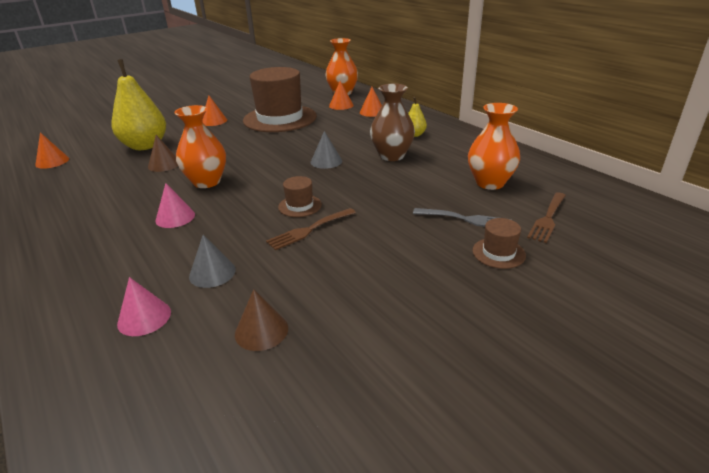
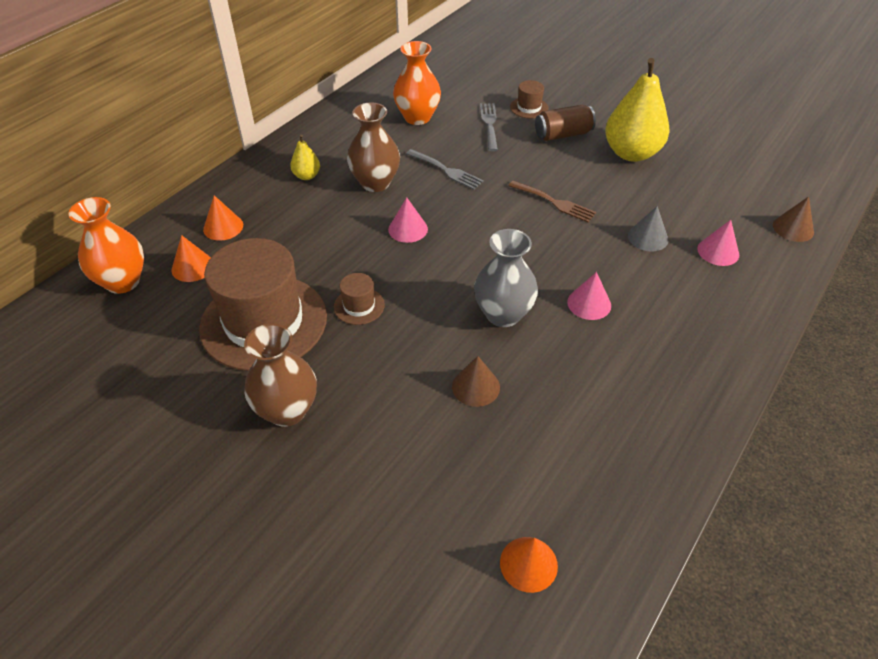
camera: 110 degrees left, 15 degrees up
(145, 146) = (421, 454): yellow pear -> yellow pear (631, 153)
(207, 182) = (503, 314): orange vase -> grey vase
(214, 121) = (287, 410): orange cone -> brown vase
(261, 331) = (682, 190): brown cone -> brown cone (793, 228)
(300, 206) = (517, 220): brown hat -> brown hat (359, 306)
(326, 161) = (408, 229): grey cone -> pink cone
(392, 185) = (446, 170): none -> grey fork
(428, 264) = (563, 134): none -> brown can
(548, 219) = (468, 89): brown fork -> none

